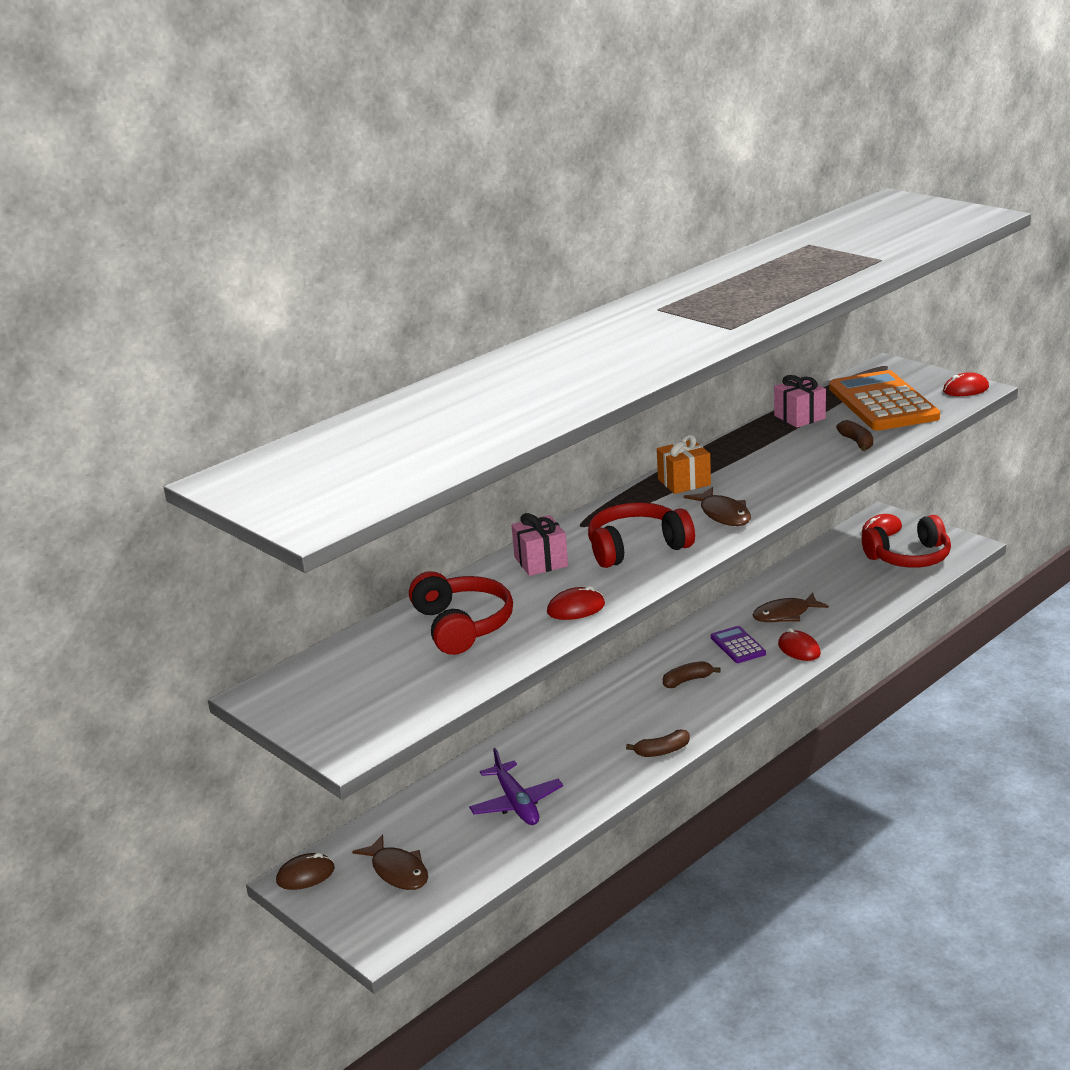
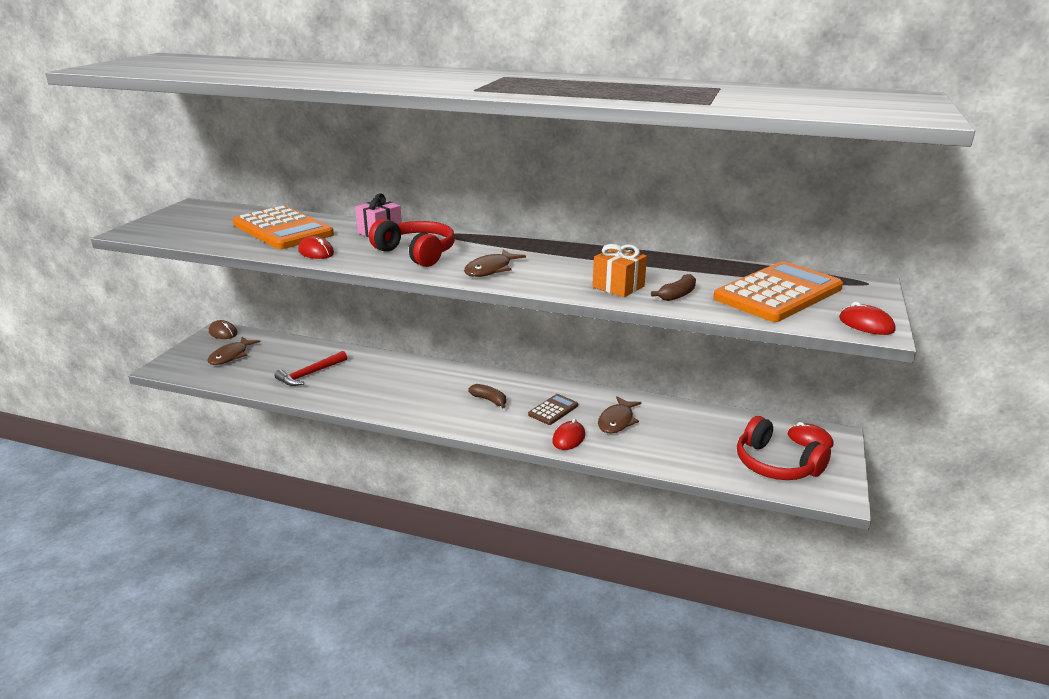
camera: 60 degrees right, 0 degrees up
(462, 625) = (283, 229): red headphones -> orange calculator
(516, 803) = (310, 374): purple plane -> red hammer
(662, 751) = (391, 410): brown banana -> none
(684, 482) = (537, 249): orange gift -> orange gift (618, 287)
(737, 645) = (553, 410): purple calculator -> brown calculator
(785, 614) = (617, 421): brown fish -> brown fish turned 105 degrees counterclockwise
(799, 417) = (703, 267): pink gift -> none

